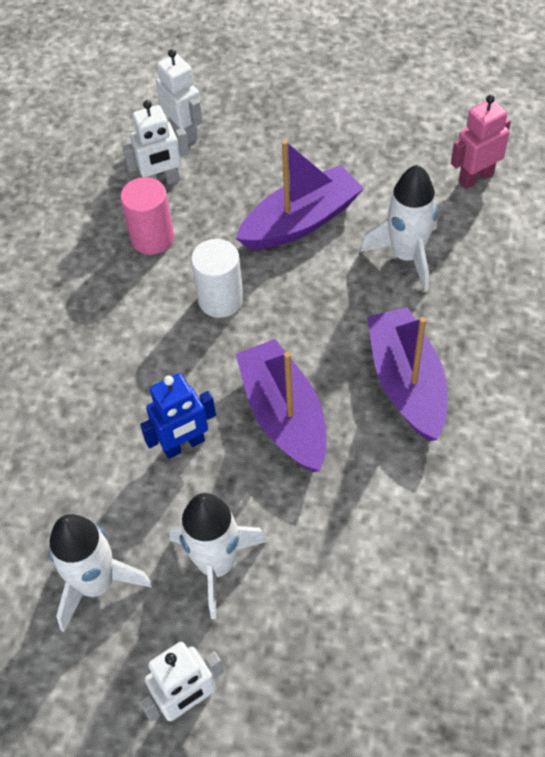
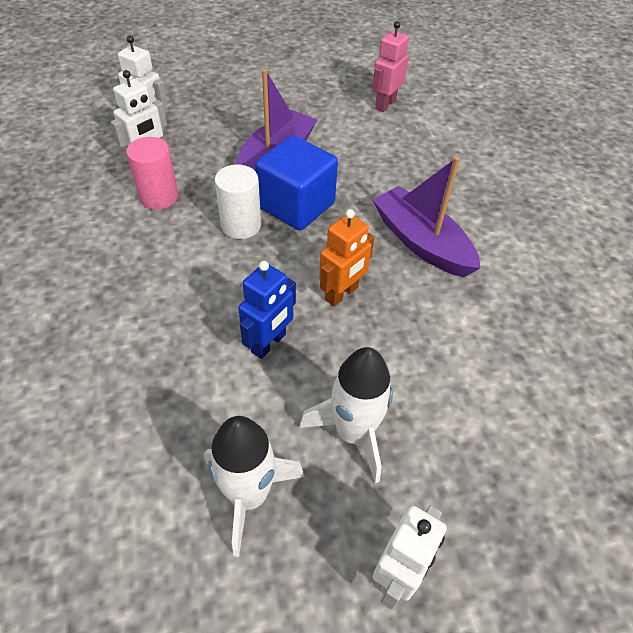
camera: 30 degrees left, 5 degrees down
(284, 416) = (342, 294): purple boat -> orange robot
(292, 292) = (296, 205): none -> blue cube
(407, 256) = (368, 161): white rocket -> none

